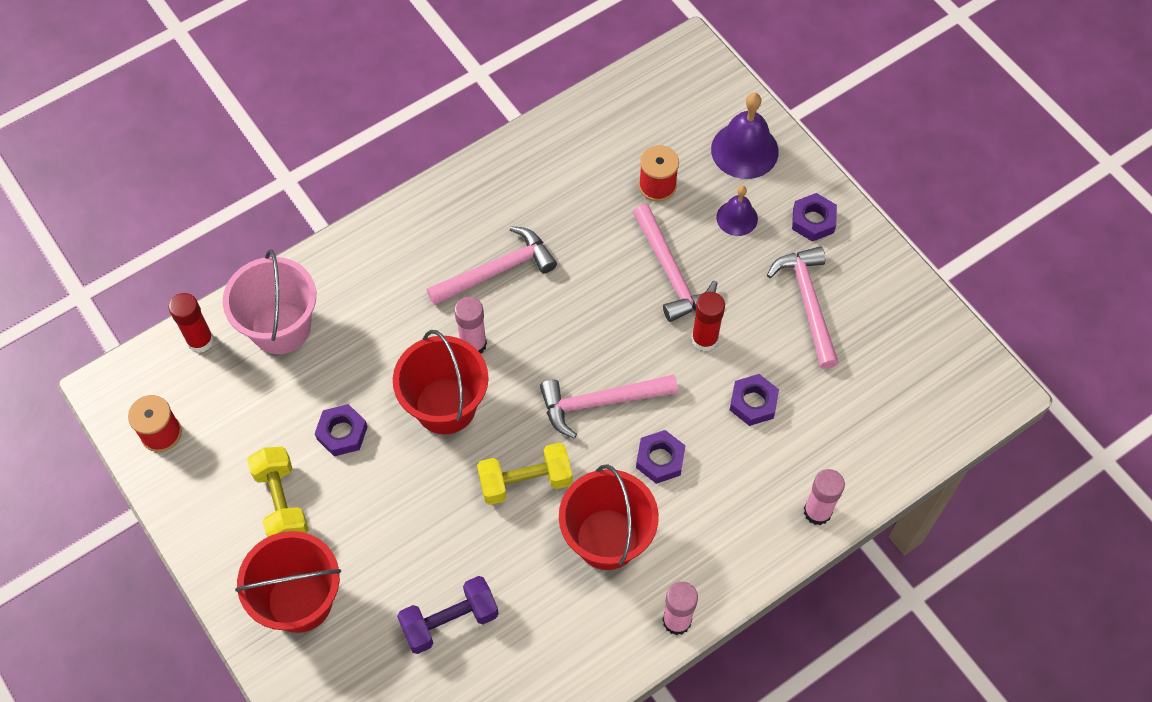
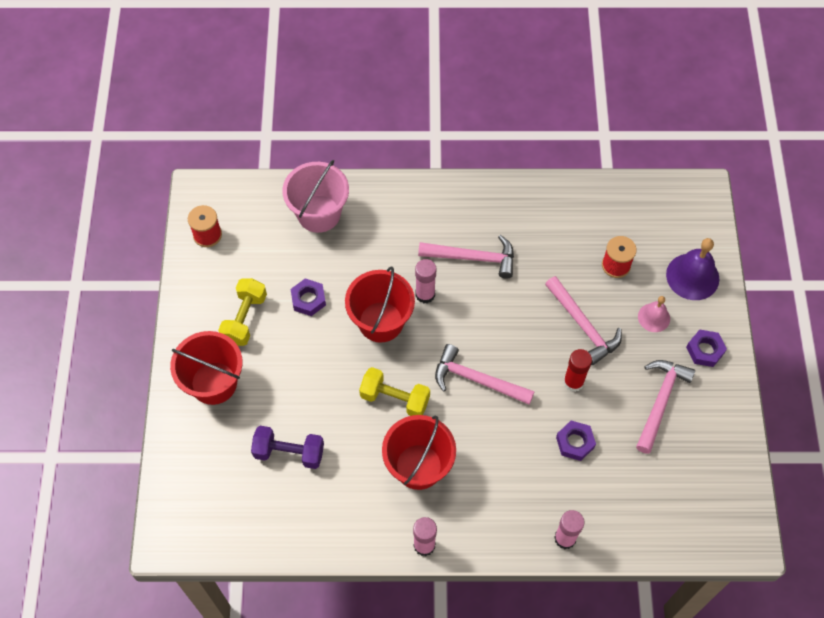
camera: 35 degrees right, 0 degrees up
(200, 340) = (267, 193): red glue stick -> none
(660, 459) = (488, 439): purple nut -> none
(670, 272) = (583, 326): pink hammer -> pink hammer turned 45 degrees counterclockwise
(737, 218) = (654, 317): purple bell -> pink bell

